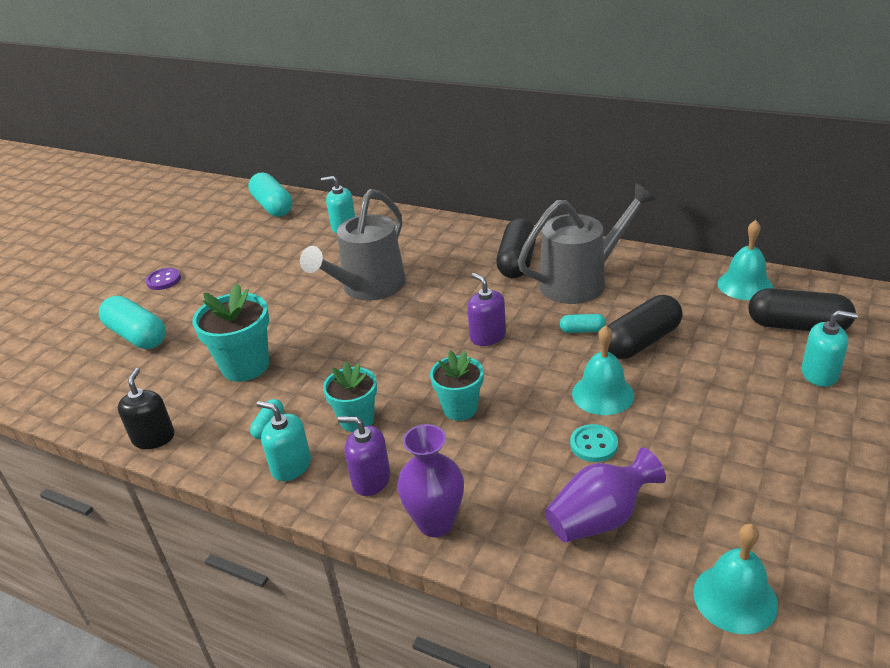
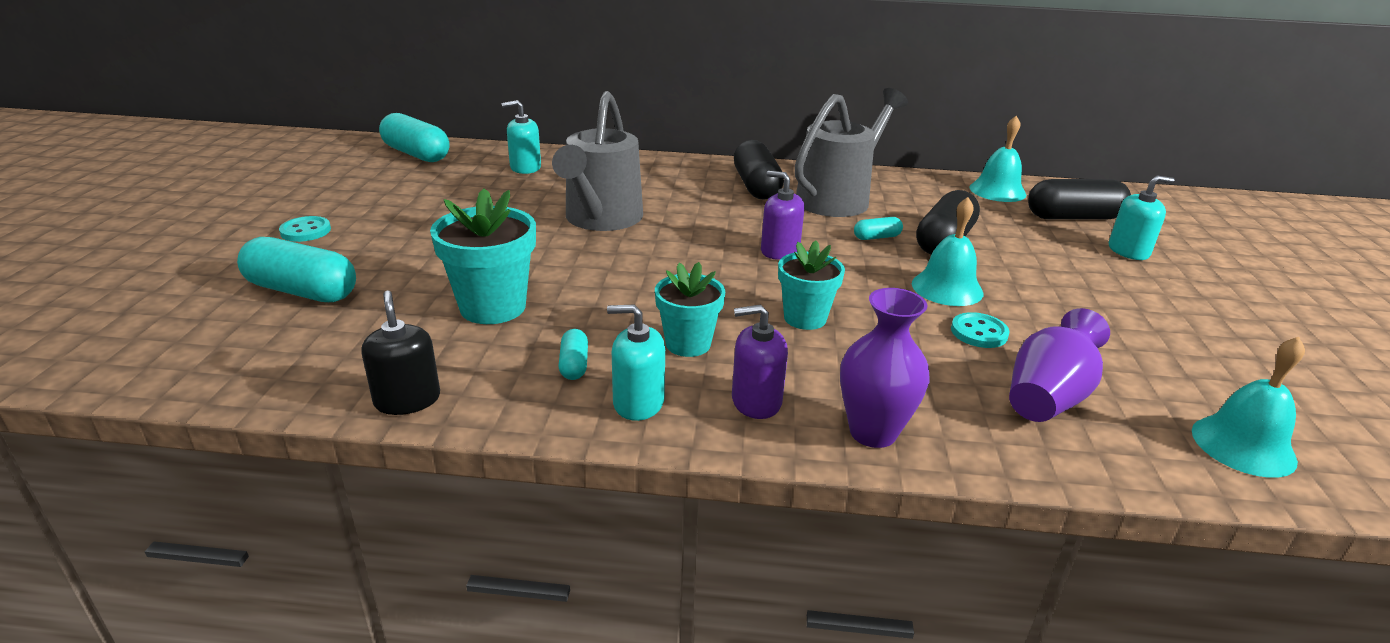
camera: 25 degrees left, 5 degrees down
(164, 280) = (305, 231): purple button -> turquoise button

